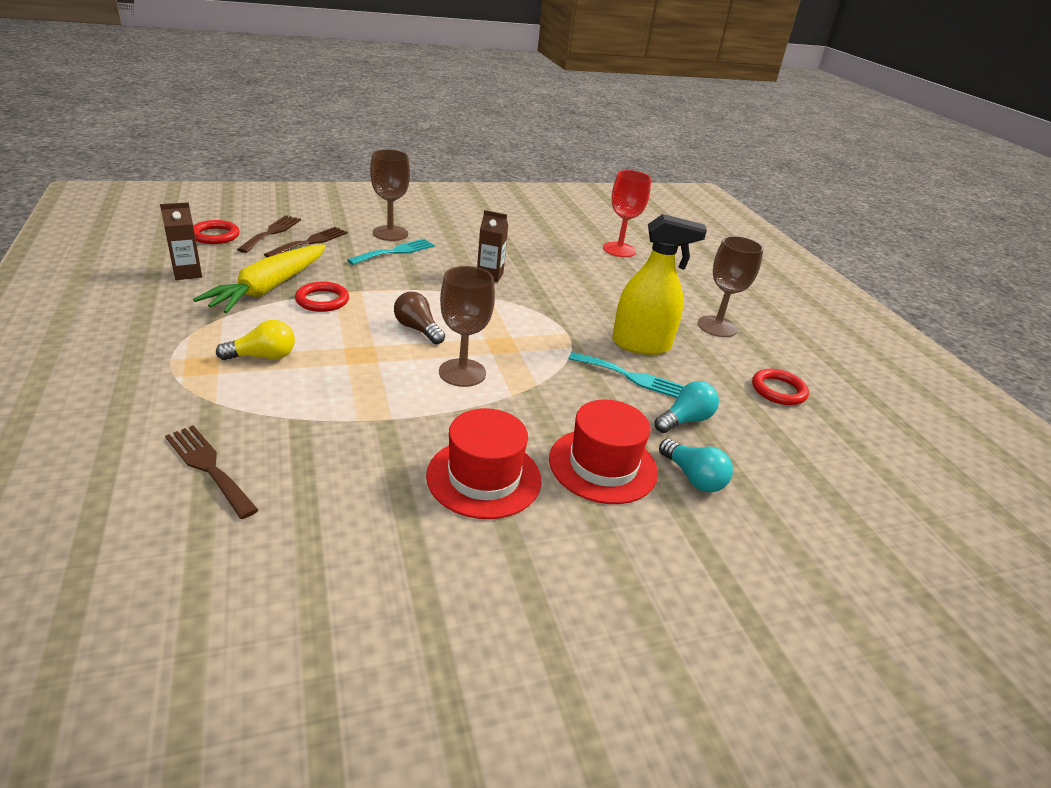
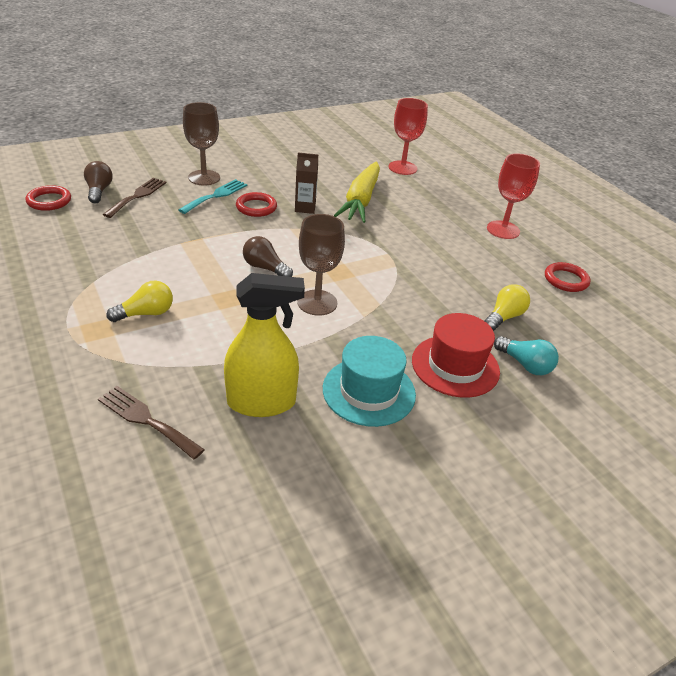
camera: 10 degrees left, 5 degrees up
(187, 273) = (42, 243): brown carton -> none
(269, 288) = (121, 247): yellow carrot -> yellow carrot (361, 200)
(272, 232) = (99, 191): brown fork -> brown light bulb
(322, 300) = (173, 252): red ring -> red ring (256, 207)
(484, 477) = (369, 391): red hat -> turquoise hat
(630, 377) = (451, 285): turquoise fork -> none
(641, 345) = (449, 255): yellow spray bottle -> yellow spray bottle (262, 402)
(685, 420) = (504, 317): turquoise light bulb -> yellow light bulb
(717, 326) = (503, 230): brown goblet -> red goblet

